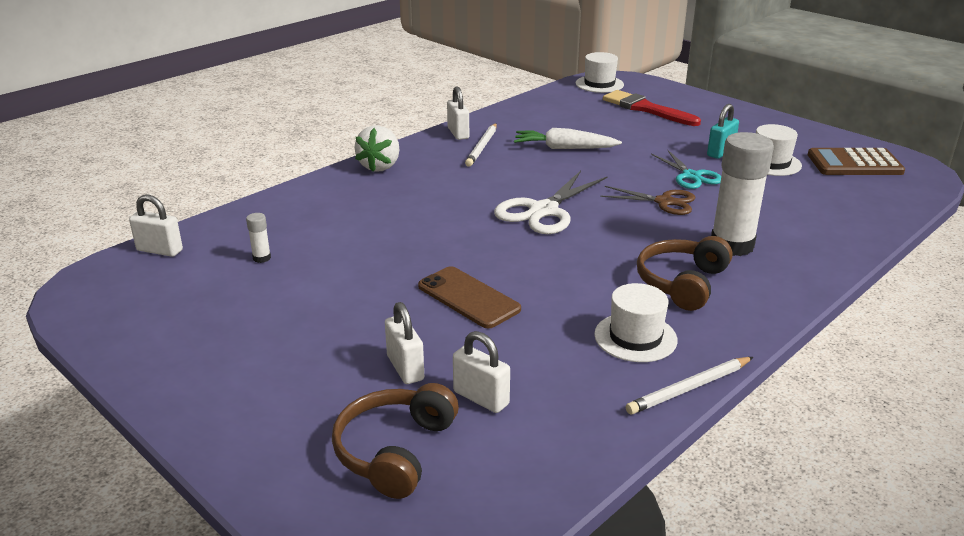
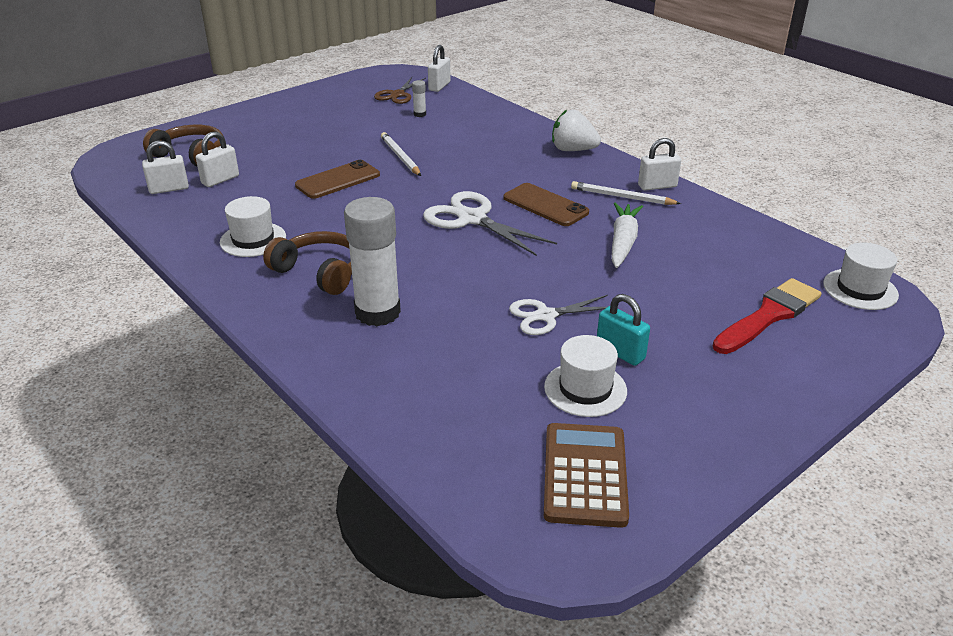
camera: 95 degrees right, 5 degrees up
(405, 368) = (265, 158): white padlock -> white padlock (169, 189)
(506, 178) = (545, 205): none -> brown phone
(664, 202) = (481, 287): brown scissors -> brown scissors (397, 95)
(689, 388) = (180, 252): white pencil -> white pencil (400, 157)
(691, 176) = (546, 316): turquoise scissors -> white scissors

